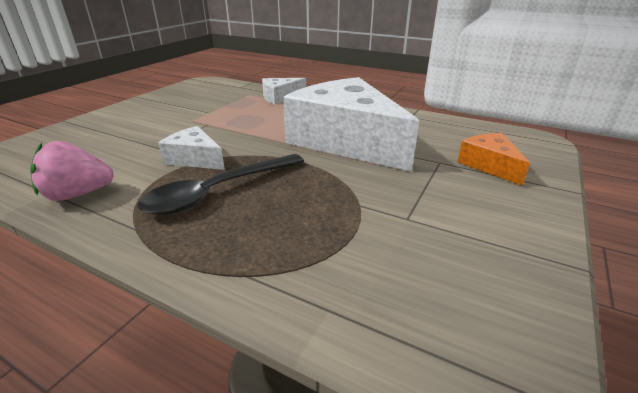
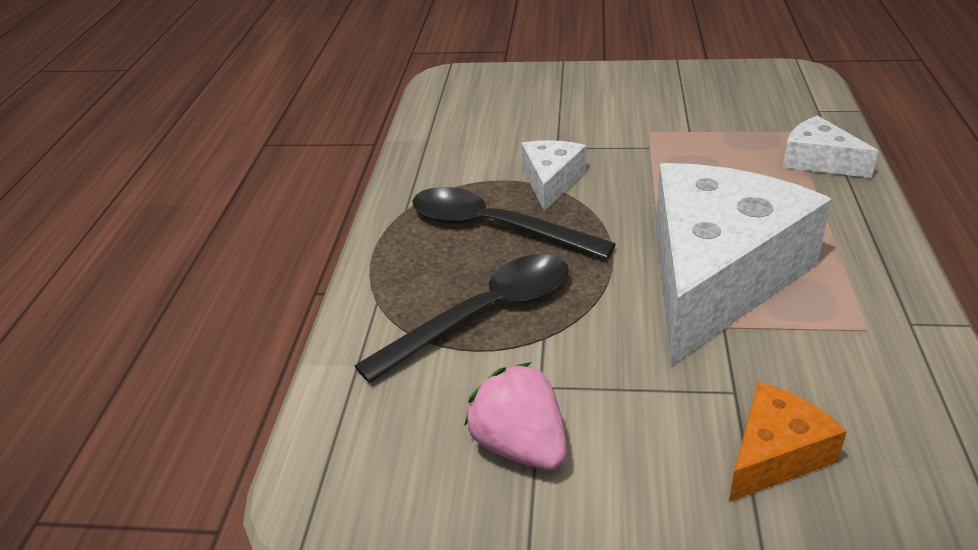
camera: 70 degrees right, 5 degrees up
(78, 194) = (433, 155): pink strawberry -> pink strawberry (520, 446)
(317, 222) = (483, 315): none -> black spoon

